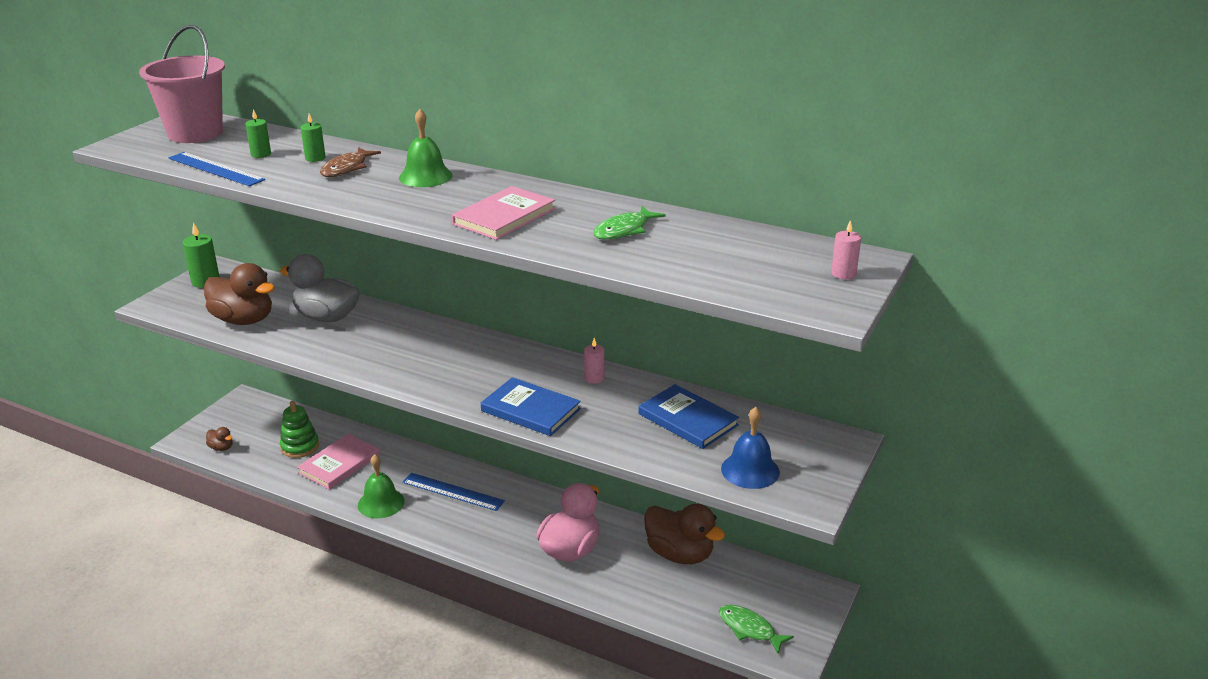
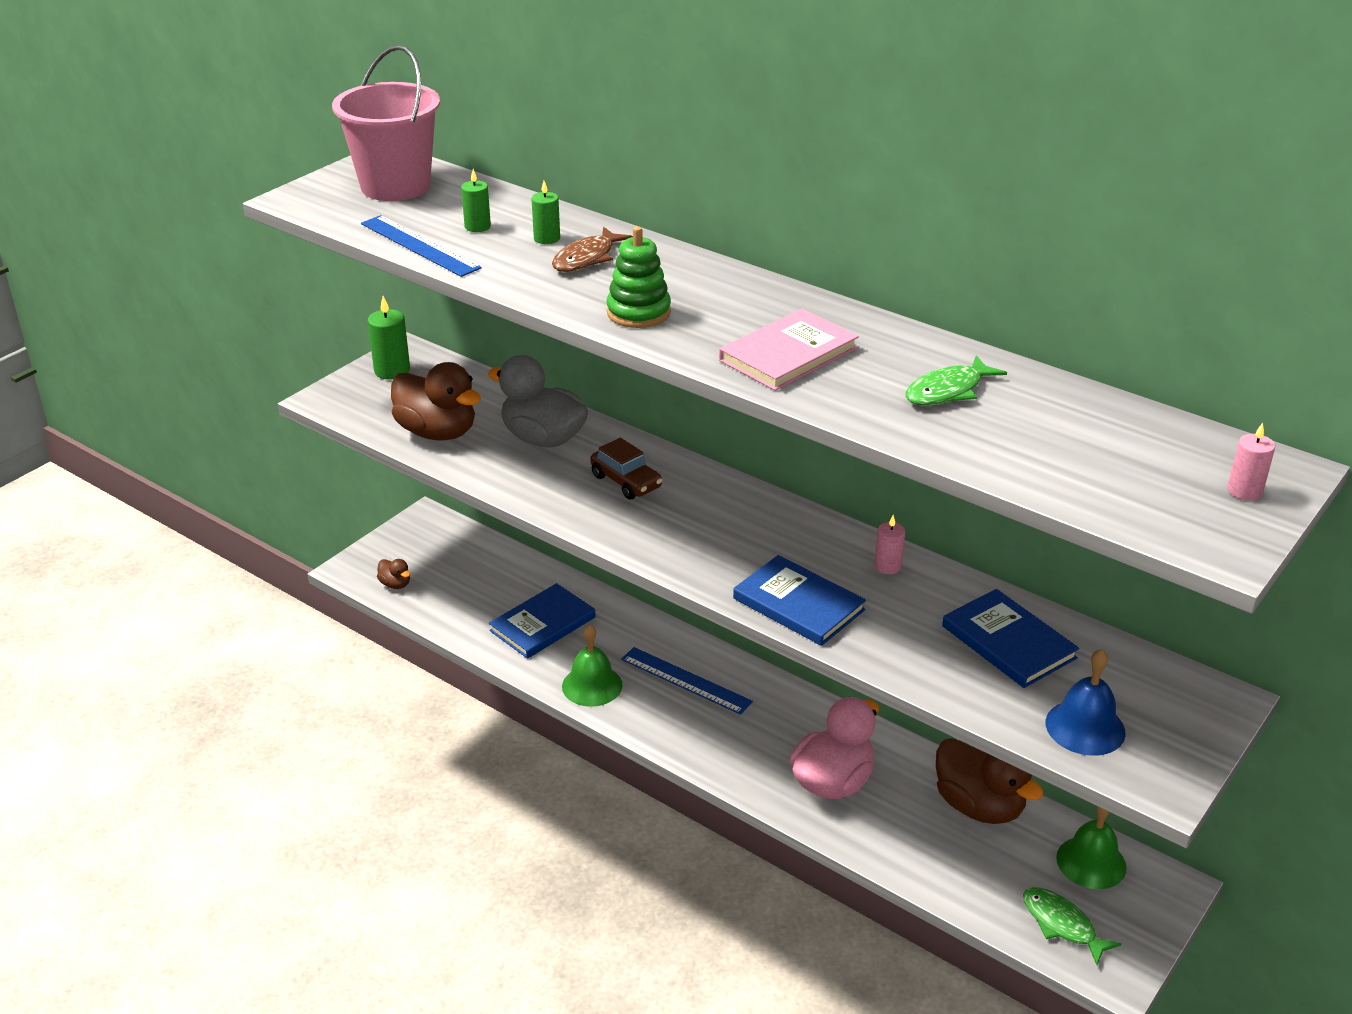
camera: 10 degrees right, 5 degrees up
(300, 447) = (494, 594): green stacking toy -> green stacking toy (638, 312)
(339, 464) = (542, 624): pink book -> blue book
(393, 340) = (626, 481): none -> brown car
(425, 176) = (689, 280): green bell -> green bell (1091, 862)

